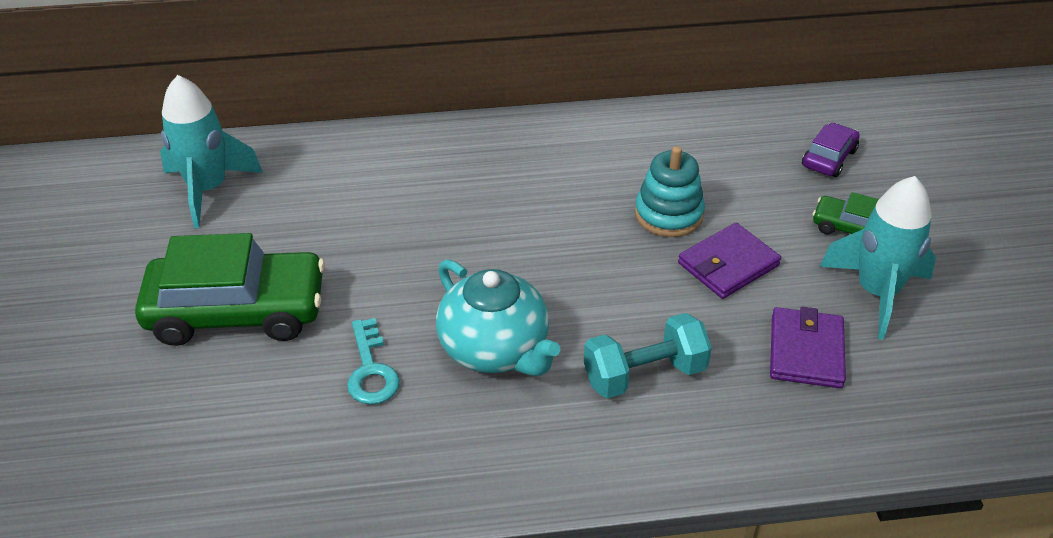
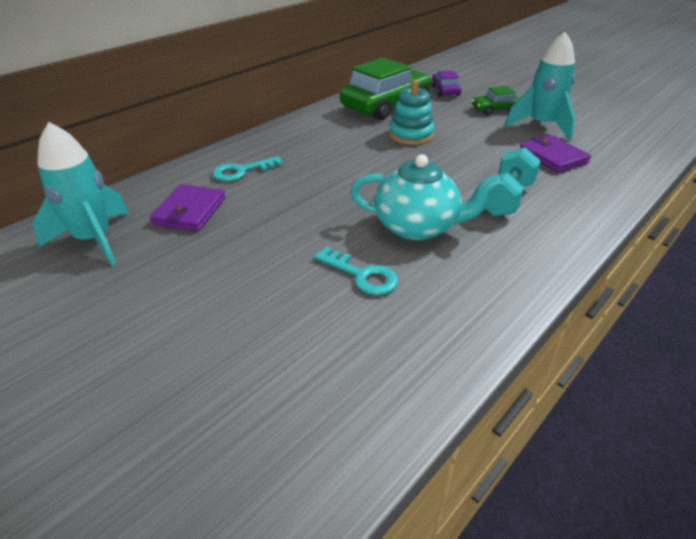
camera: 40 degrees left, 5 degrees down
(237, 311) = (218, 294): green car -> green car (385, 105)
(416, 171) = (242, 171): none -> turquoise key
(728, 264) = (468, 141): purple wallet -> purple wallet (190, 211)

